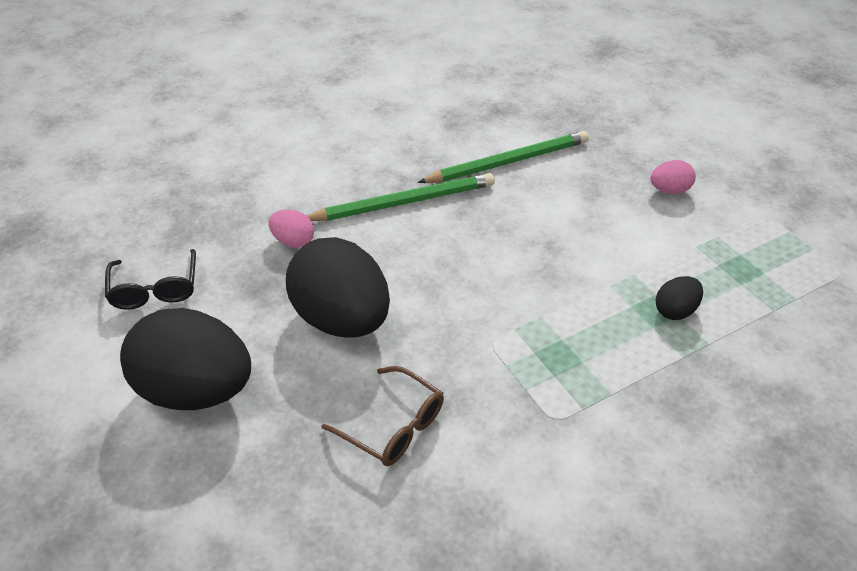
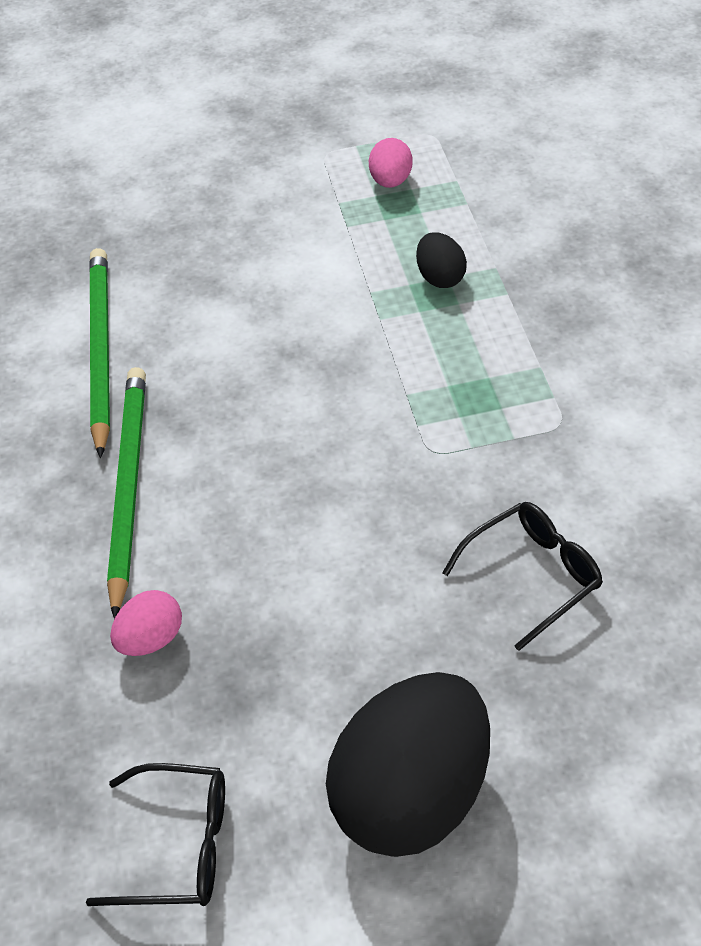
camera: 70 degrees left, 5 degrees up
(342, 319) = (338, 601): black egg -> none
(393, 426) = (533, 576): brown glasses -> black glasses
(669, 190) = (241, 215): pink egg -> pink egg (390, 181)

